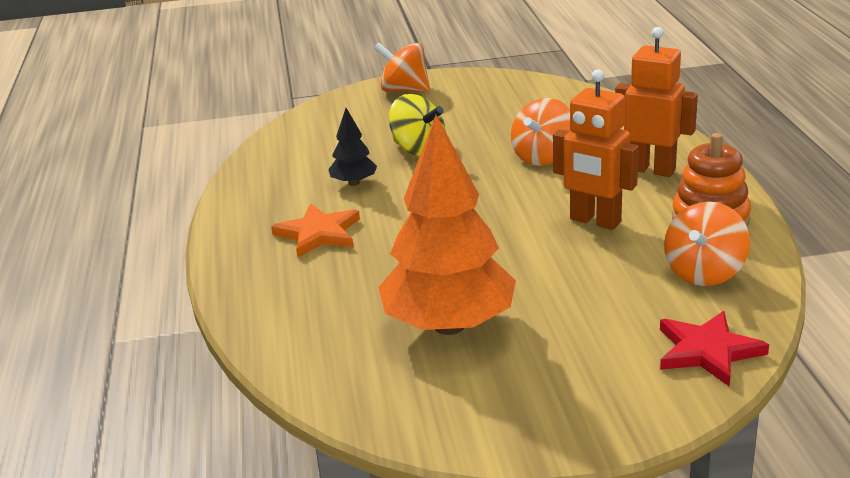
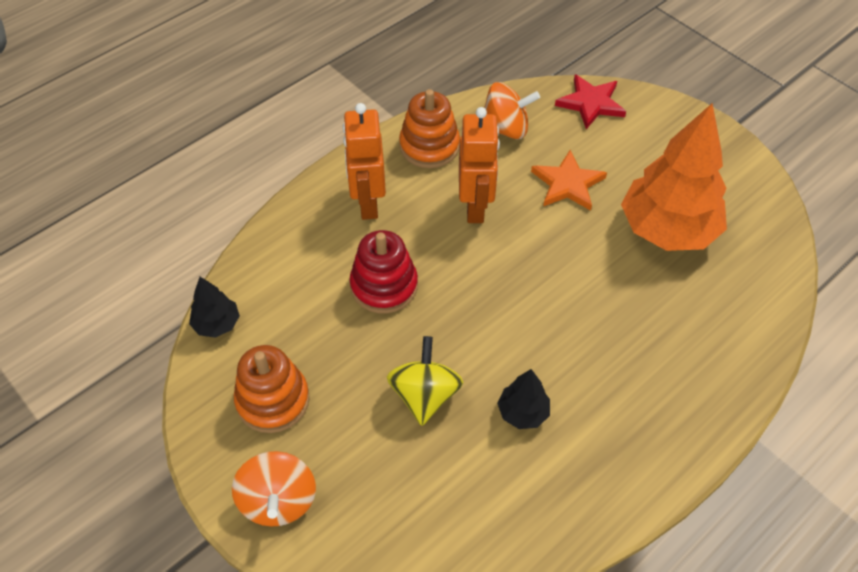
camera: 125 degrees left, 25 degrees up
(319, 234) = (623, 383): orange star -> orange star (567, 184)
(483, 100) = (273, 400): none -> orange stacking toy
(543, 157) = (384, 286): orange spinning top -> red stacking toy
(574, 91) = (217, 324): none -> black tree

